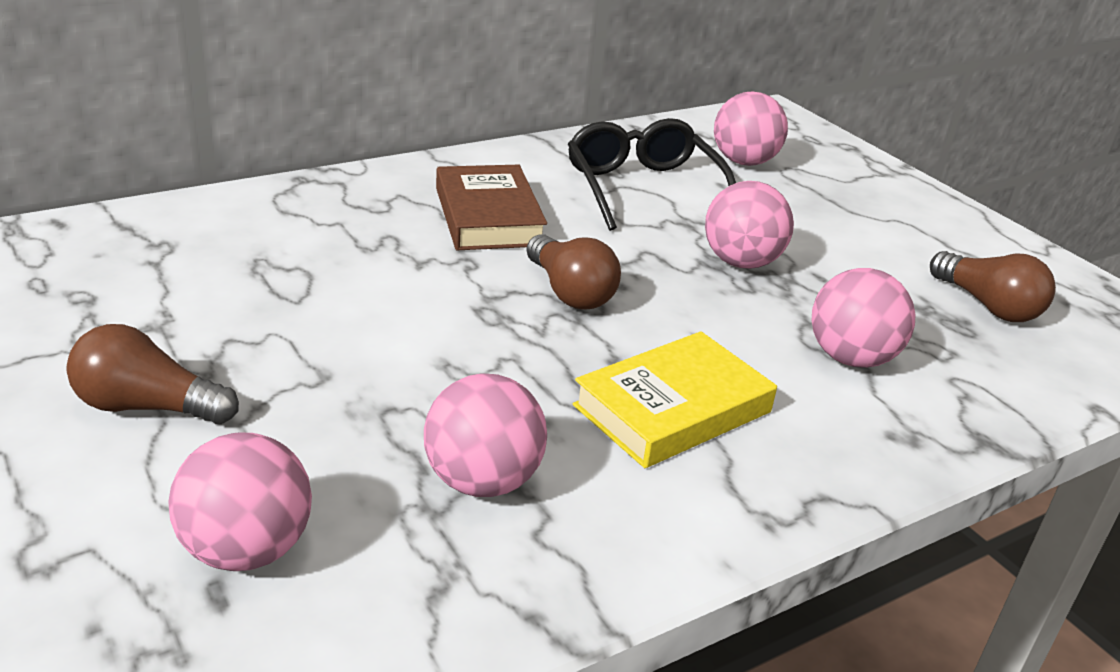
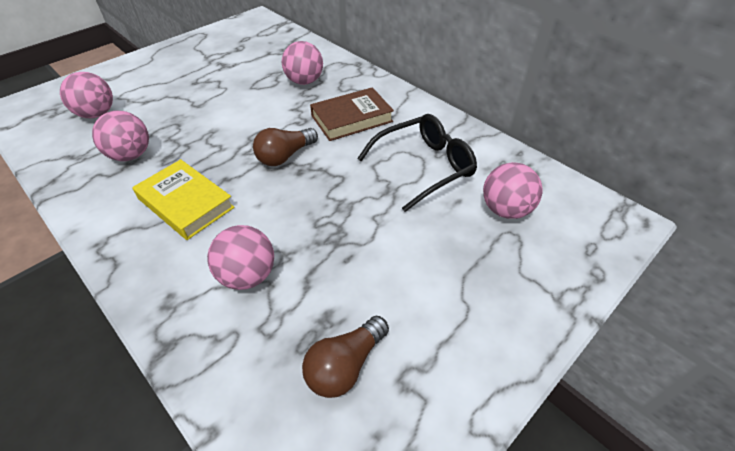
camera: 80 degrees right, 15 degrees up
(148, 407) = (173, 77): brown light bulb -> none
(741, 262) = (348, 218): pink ball -> pink ball (304, 81)

